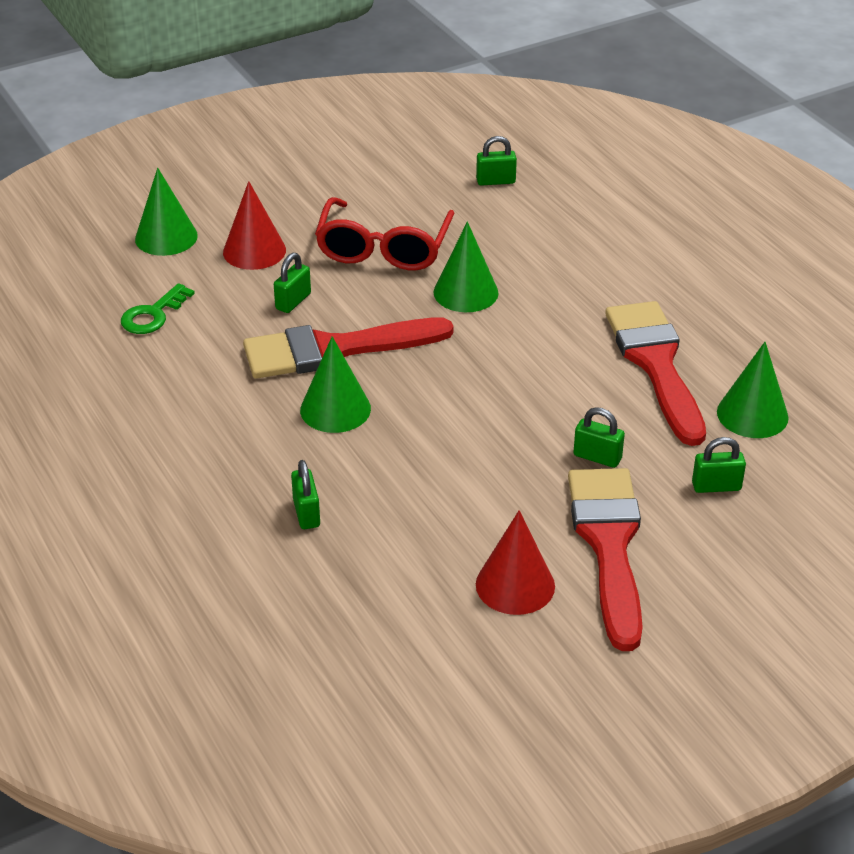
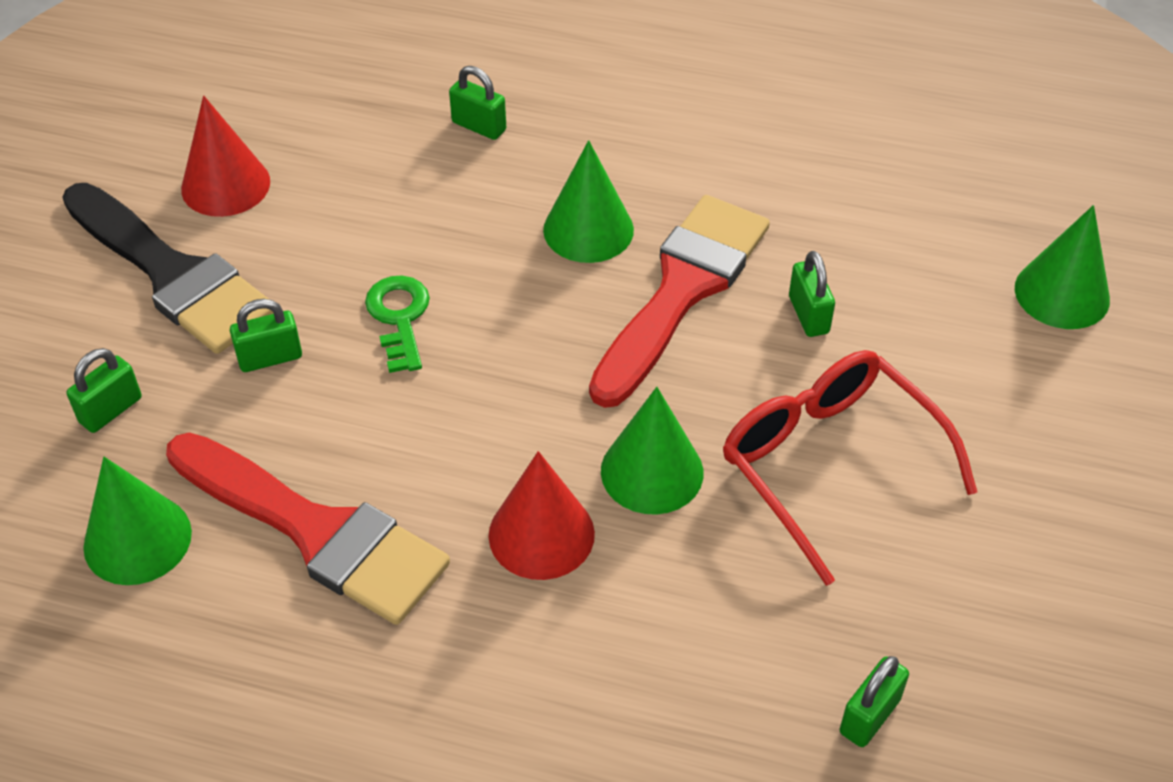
camera: 135 degrees right, 10 degrees up
(153, 315) = (905, 200): green key -> green key (399, 318)
(254, 251) = (951, 347): red cone -> red cone (541, 534)
(609, 545) = (172, 274): red brush -> black brush

